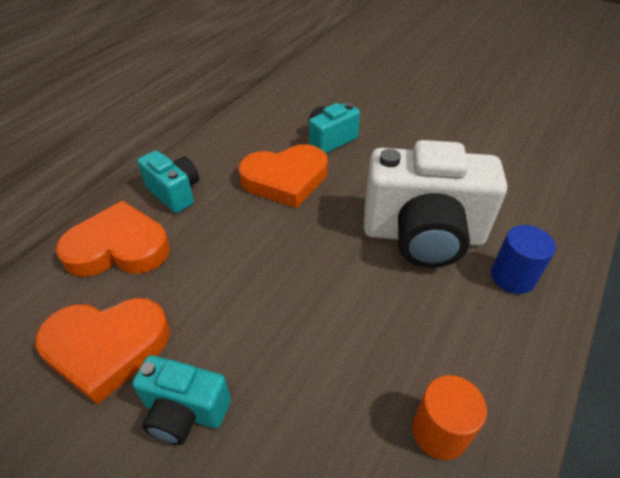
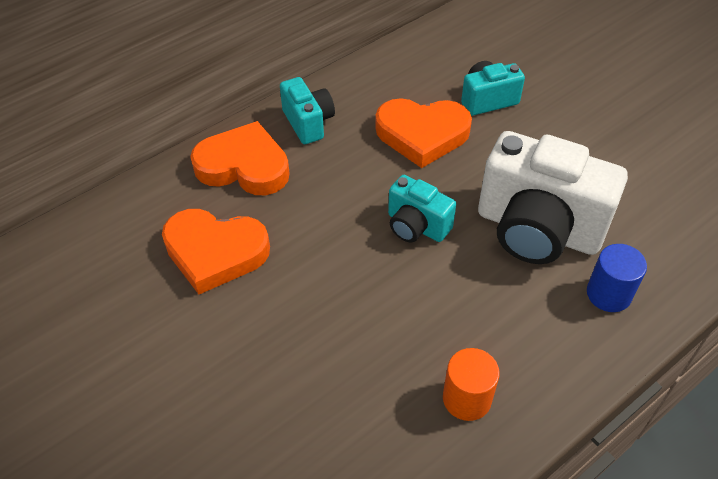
camera: 20 degrees right, 5 degrees up
(185, 411) = (264, 320): turquoise camera -> turquoise camera (416, 226)

